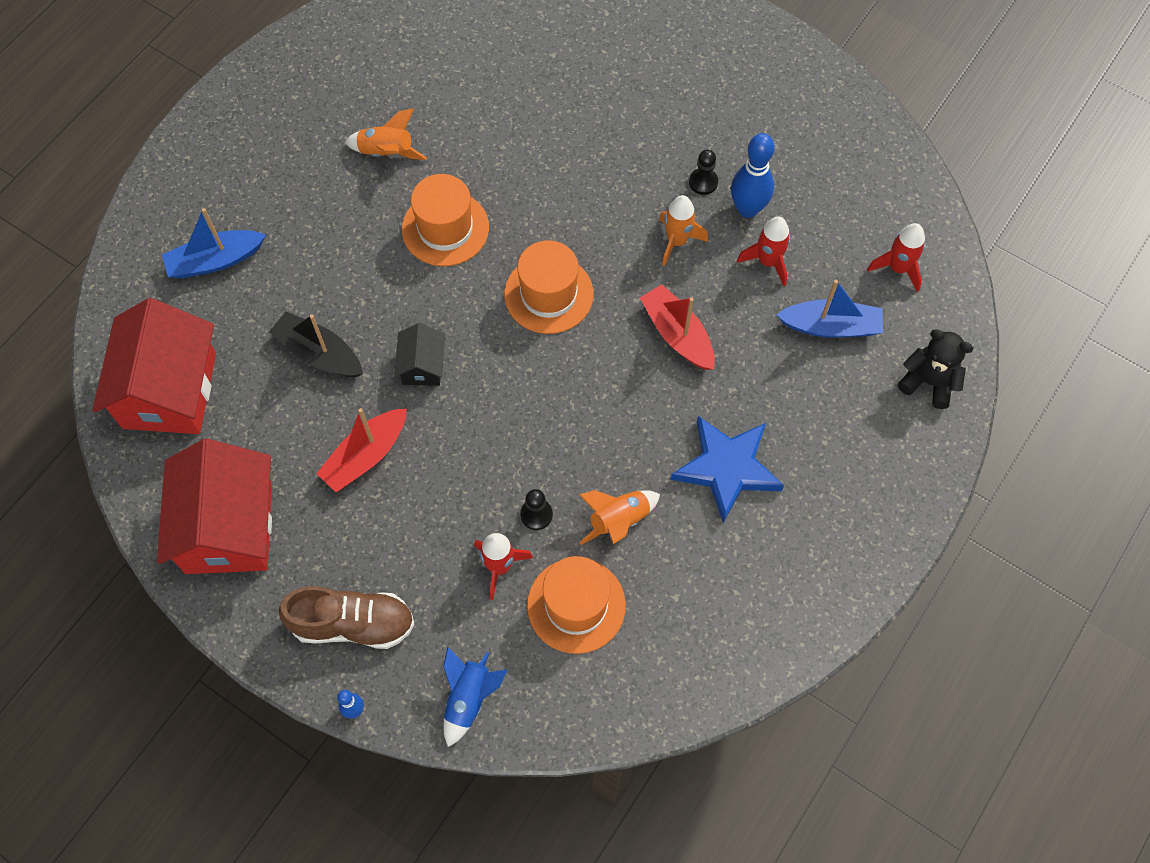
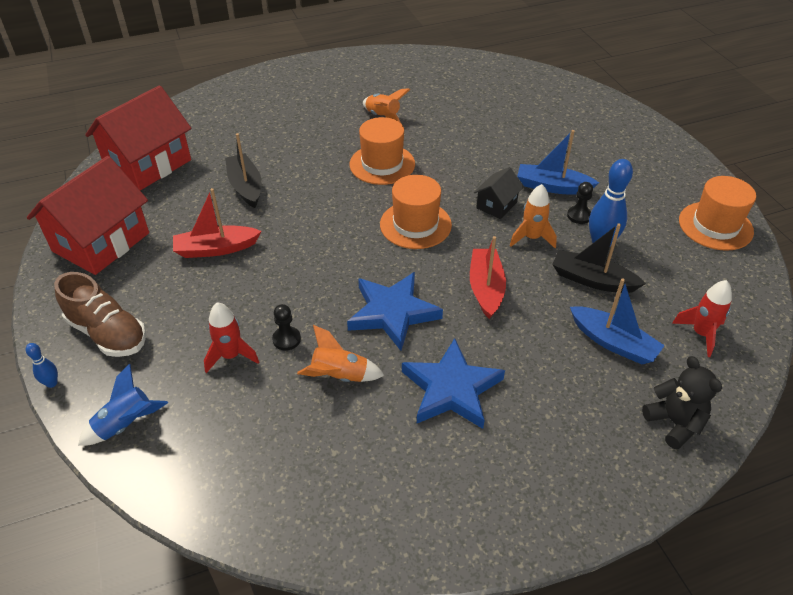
camera: 35 degrees right, 20 degrees down
(215, 261) = (238, 122): blue boat -> blue boat (552, 187)
(422, 366) = (298, 222): black house -> black house (496, 205)
(576, 605) = (257, 411): orange hat -> orange hat (715, 226)
(612, 420) = (392, 313): none -> blue star
(768, 262) = (592, 280): red rocket -> black boat

